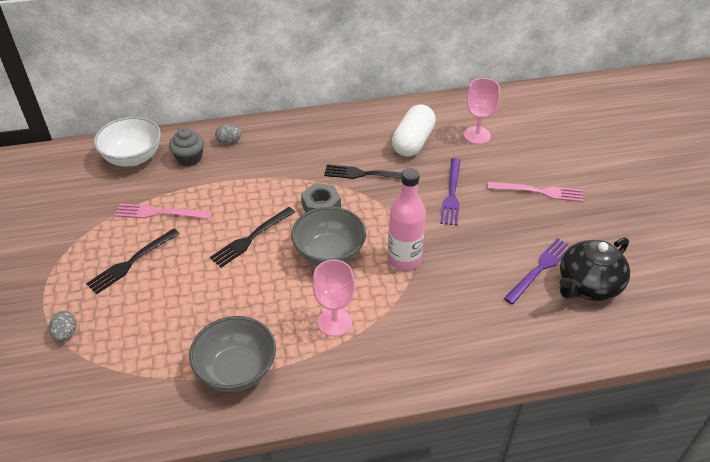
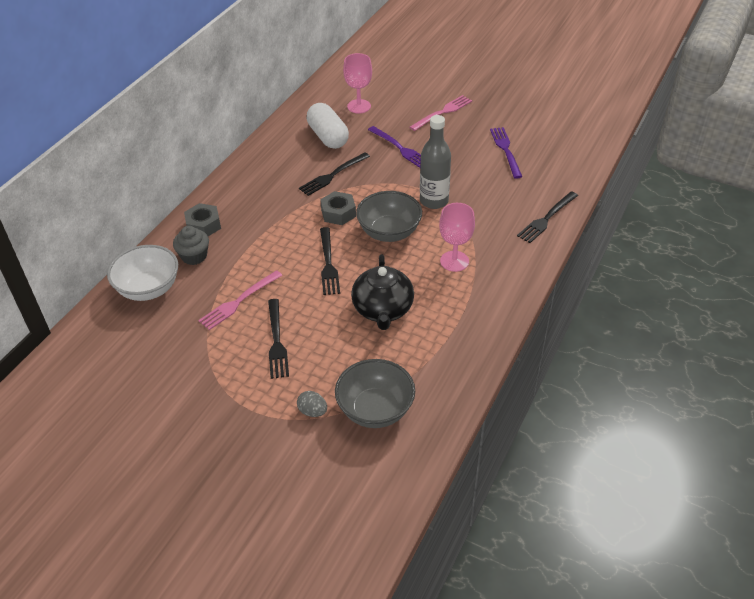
camera: 50 degrees left, 0 degrees up
(229, 141) = (203, 225): grey egg -> grey nut
(236, 370) = (447, 329): grey bowl -> grey bowl (375, 410)
(404, 259) = (434, 201): pink bottle -> grey bottle
(470, 361) = (546, 219): none -> black fork
(588, 285) = (538, 140): black teapot -> black teapot (383, 310)

